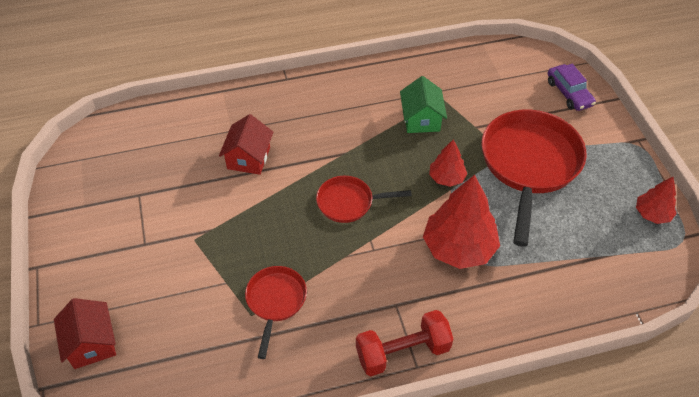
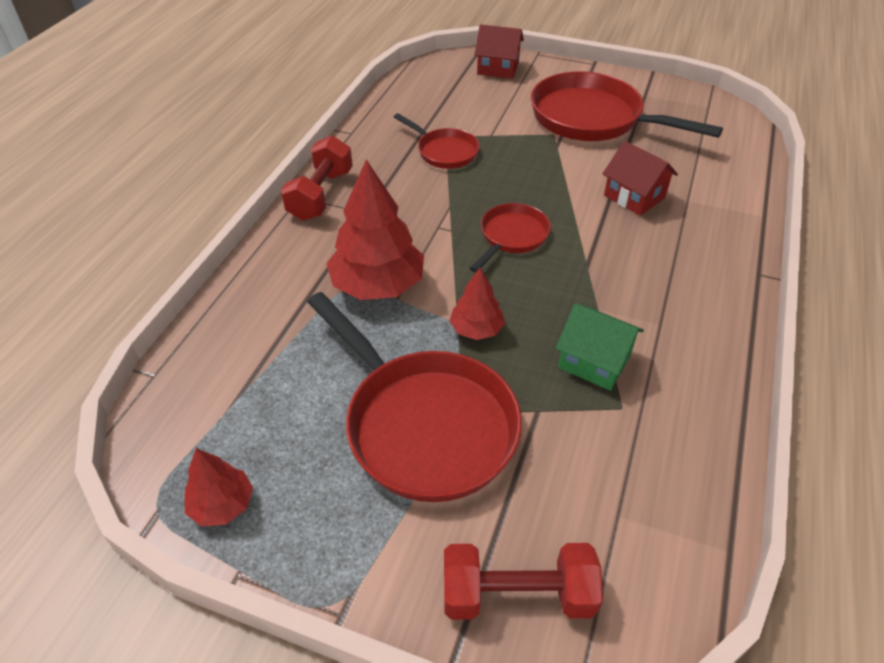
camera: 125 degrees right, 5 degrees down
(150, 224) = (592, 118): none -> red pan
(569, 93) = (517, 594): purple car -> red dumbbell

